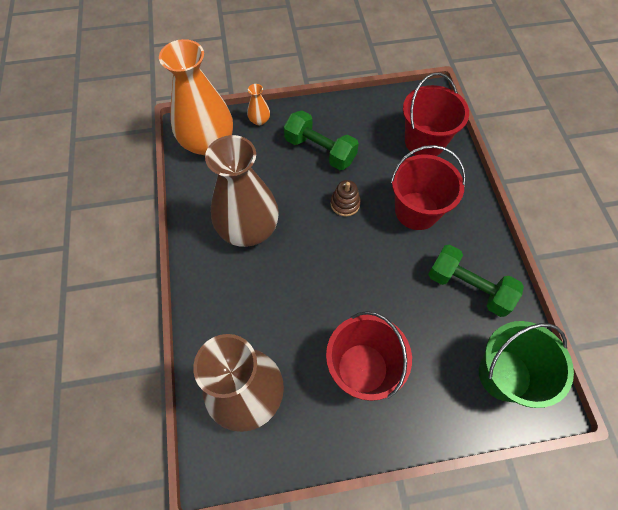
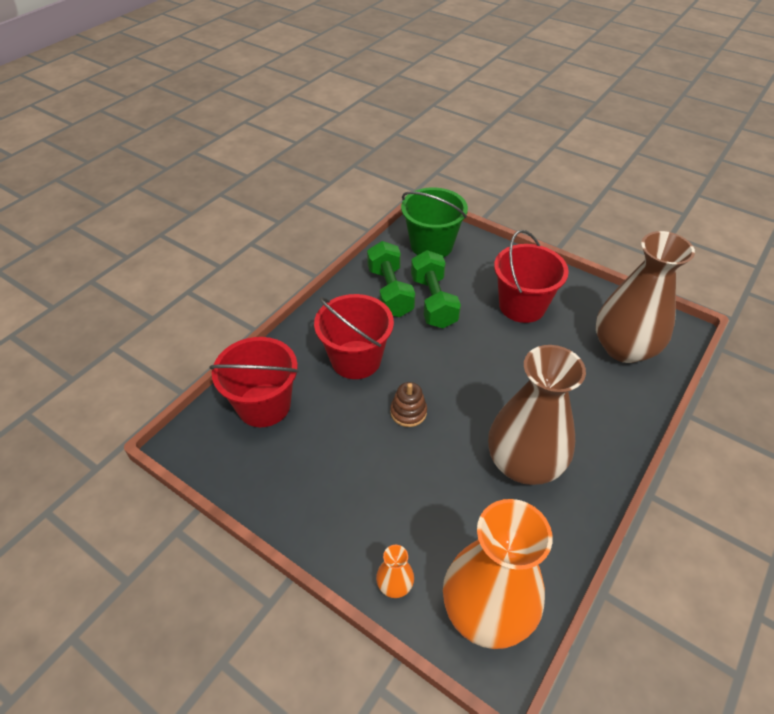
camera: 135 degrees left, 15 degrees down
(320, 150) = (370, 482): green dumbbell -> green dumbbell (433, 302)

